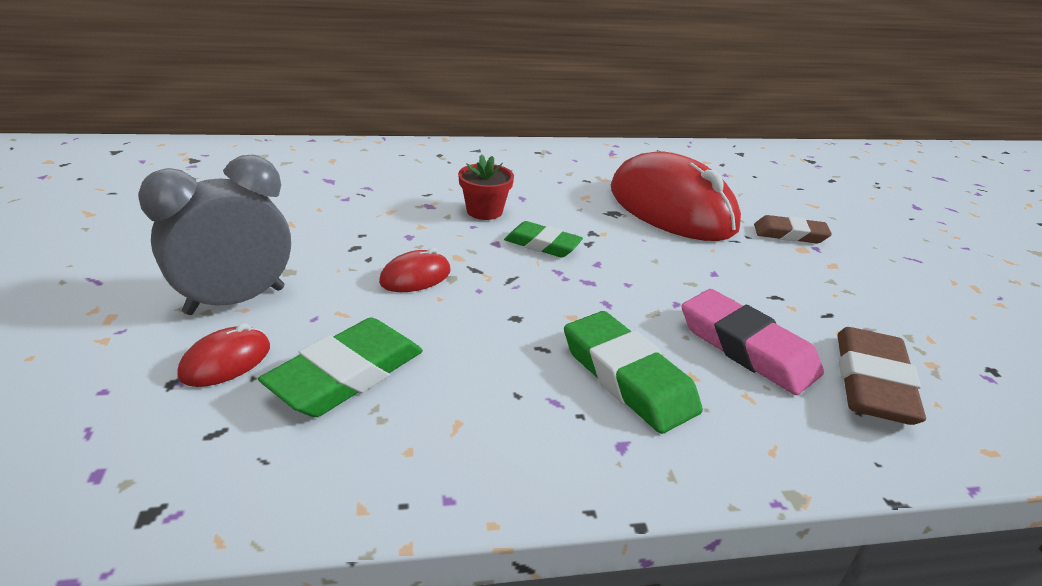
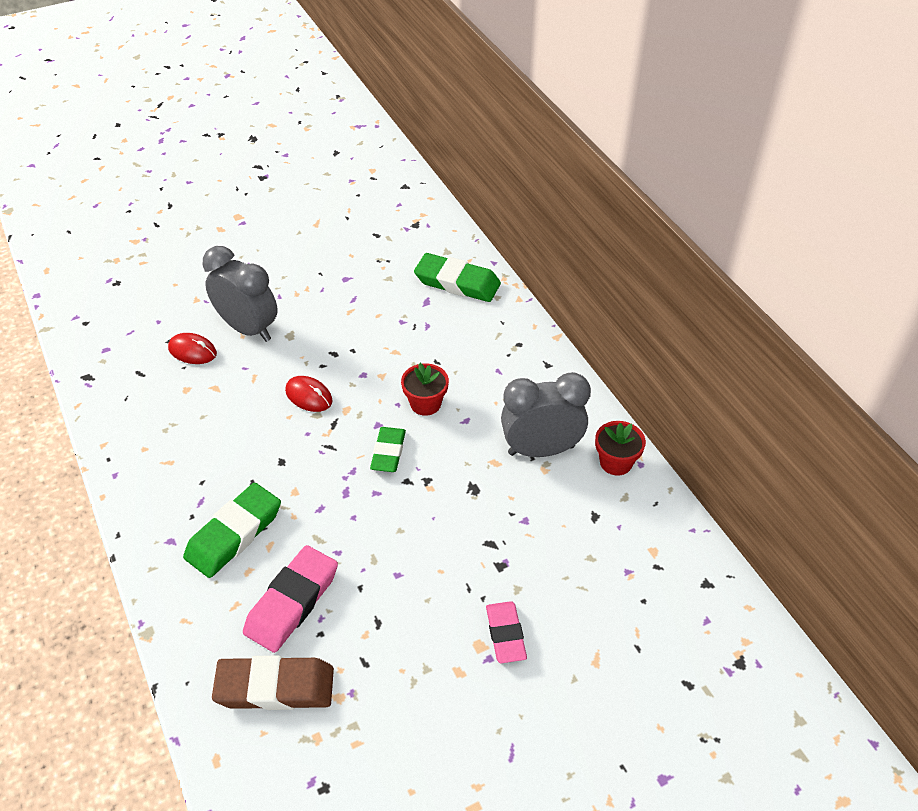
camera: 75 degrees right, 15 degrees up
(347, 375) = (196, 402): green eraser -> green eraser (457, 283)
(581, 174) = (541, 450): none -> grey clock
(610, 152) = (616, 462): none -> red flower pot
(671, 208) = (508, 531): red mouse -> none
(790, 234) = (506, 634): brown eraser -> pink eraser

